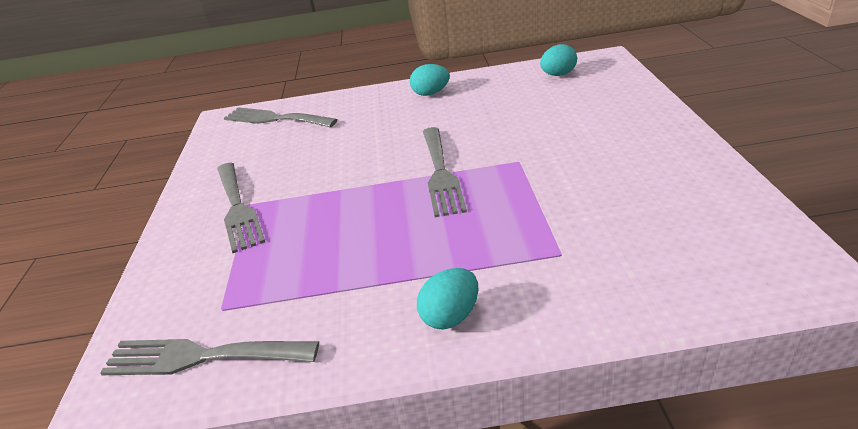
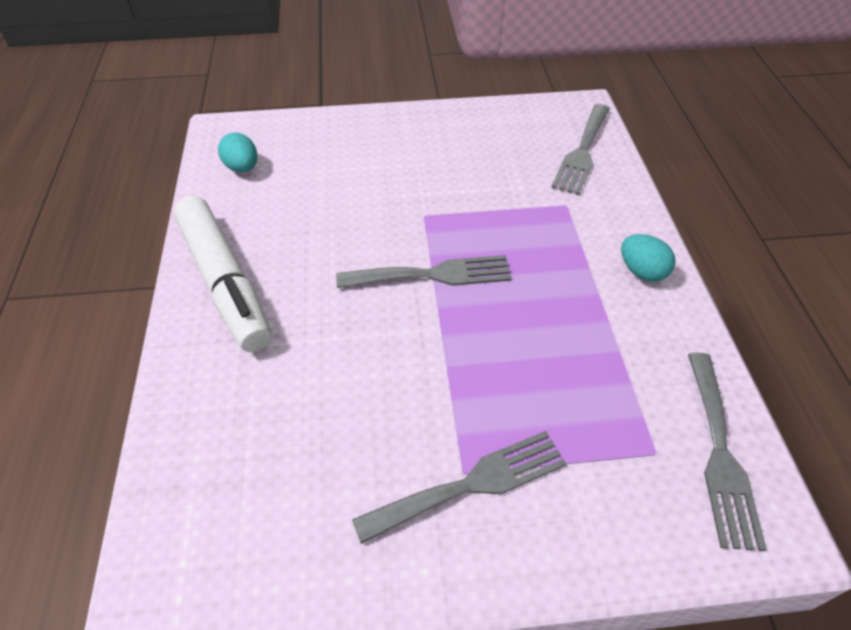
camera: 95 degrees left, 15 degrees up
(274, 119) = (205, 490): grey fork -> grey fork (582, 152)
(431, 93) = (225, 282): turquoise egg -> white marker

